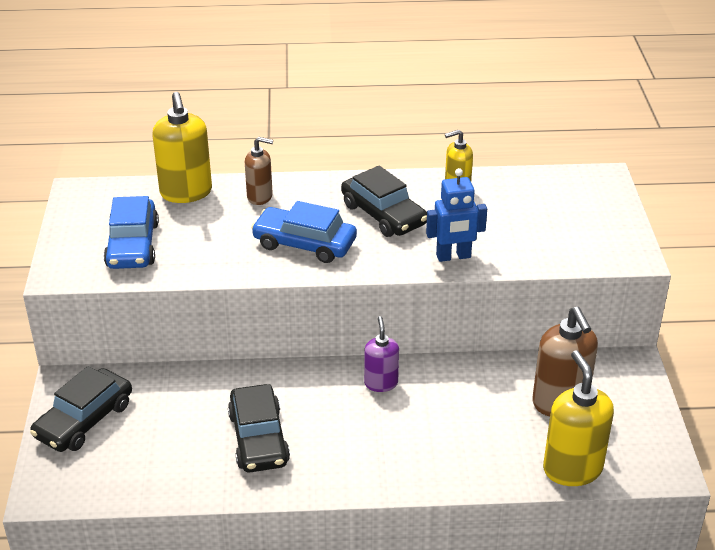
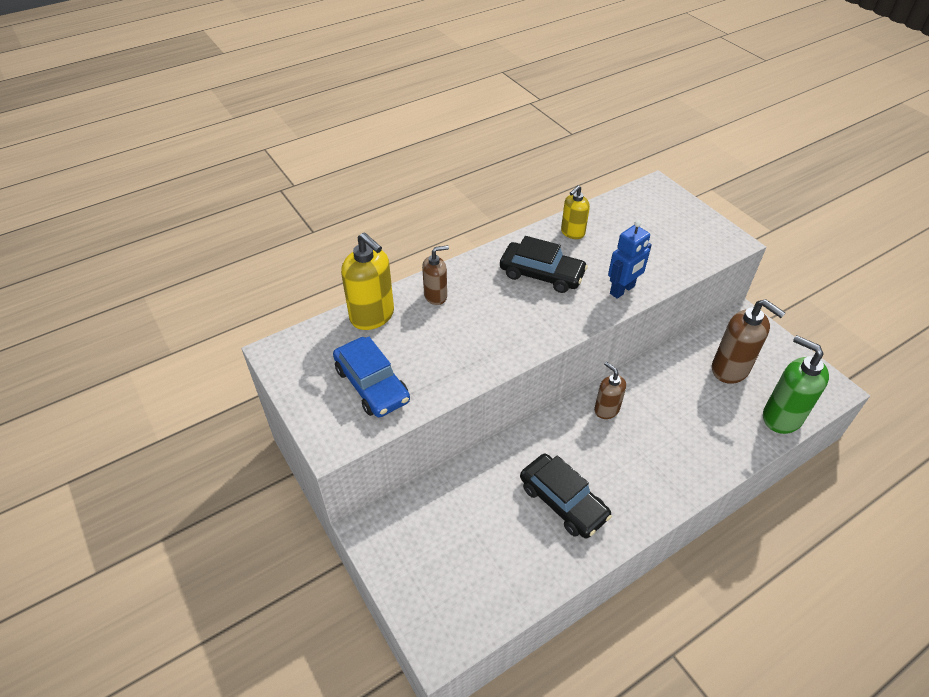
camera: 30 degrees left, 10 degrees up
(84, 420) = (414, 557): black car -> none
(304, 244) = (508, 324): blue car -> none
(381, 383) = (606, 410): purple soap dispenser -> brown soap dispenser
(572, 469) = (781, 417): yellow soap dispenser -> green soap dispenser

